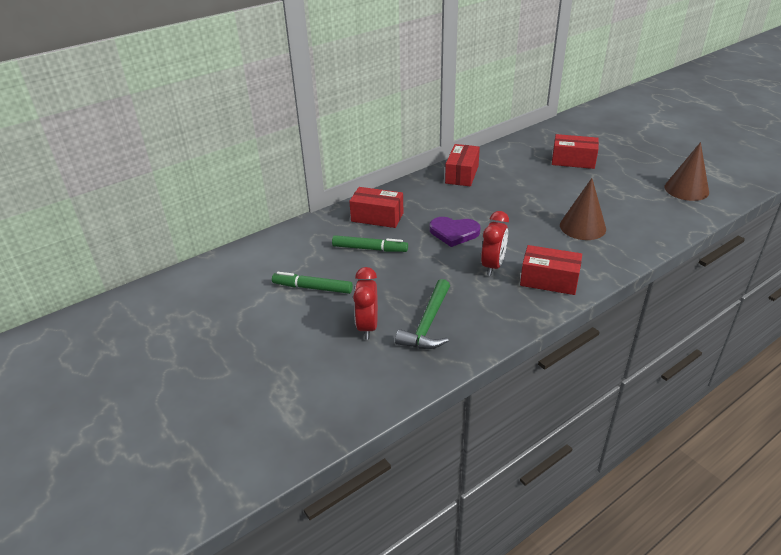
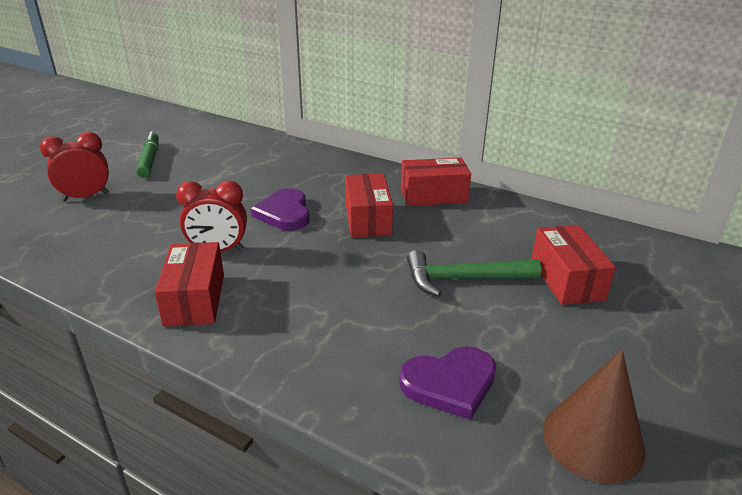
camera: 65 degrees right, 5 degrees down
(370, 249) = (229, 172): green marker -> none
(377, 217) = (295, 165): red box -> red box (367, 219)
(428, 323) = (91, 228): green hammer -> green hammer (464, 279)
(582, 227) = (355, 313): brown cone -> none
(646, 212) = (450, 383): none -> purple heart

